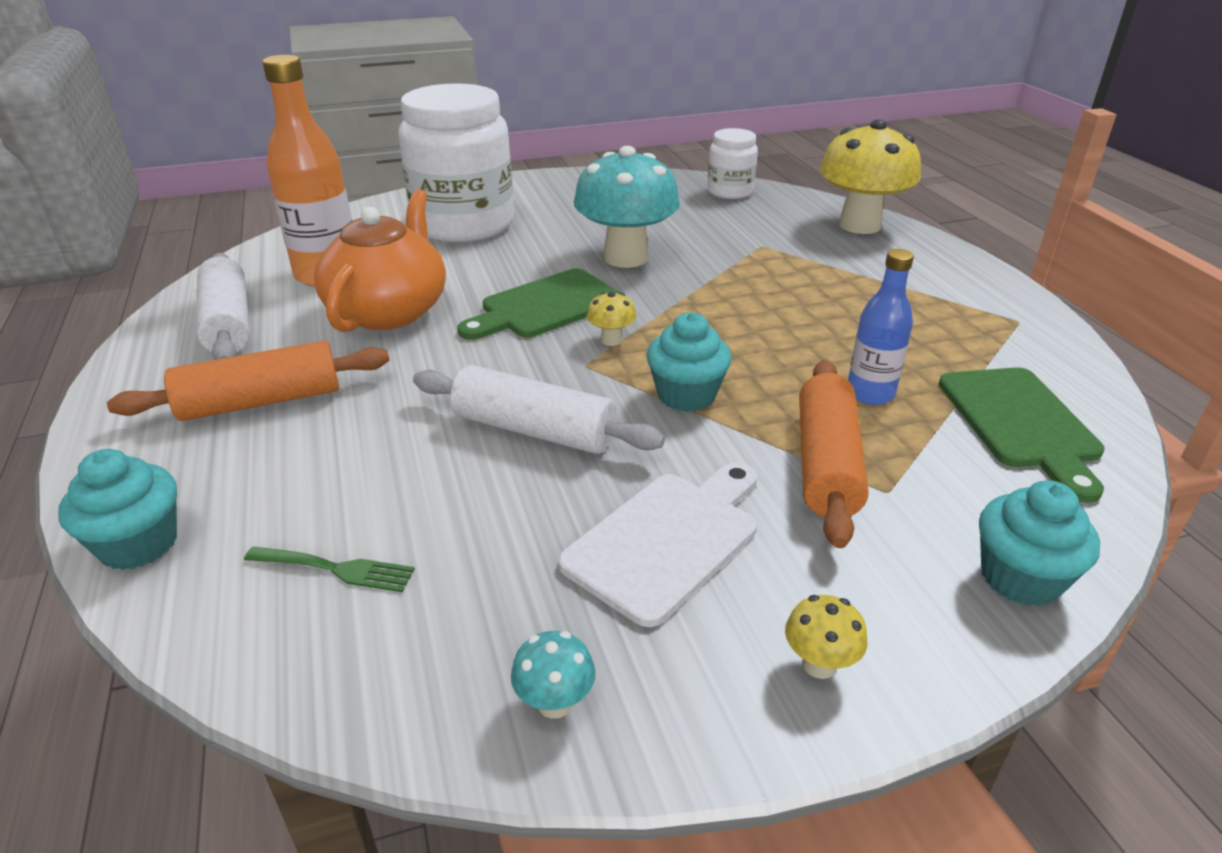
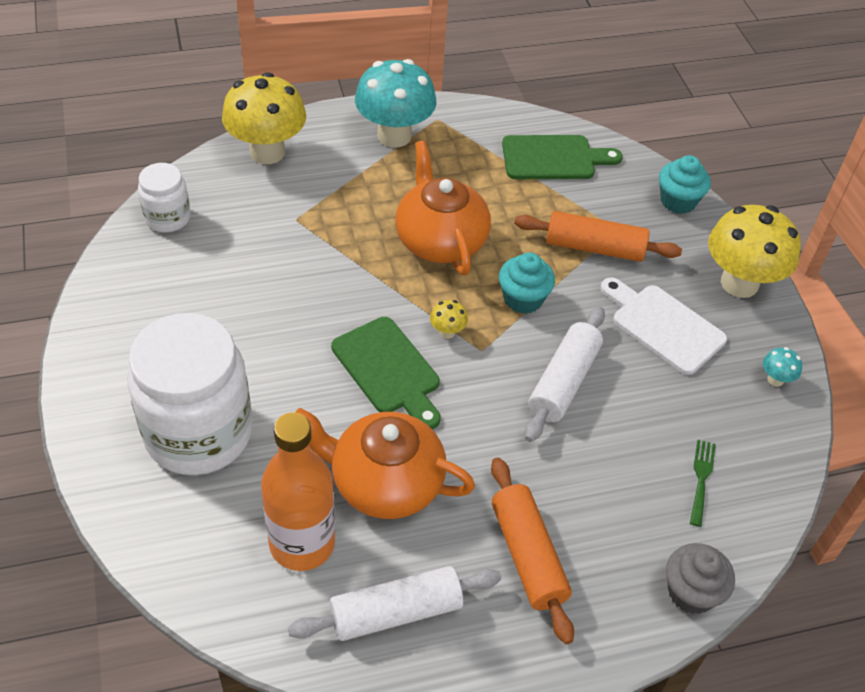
camera: 90 degrees left, 15 degrees up
(138, 544) = (691, 592): turquoise cupcake -> grey cupcake
(626, 258) = (303, 310): turquoise mushroom -> turquoise mushroom (394, 136)
(772, 330) = (440, 240): none -> orange teapot
(819, 664) = (739, 283): yellow mushroom -> yellow mushroom, size x2.46
(870, 393) = (522, 211): blue bottle -> none

